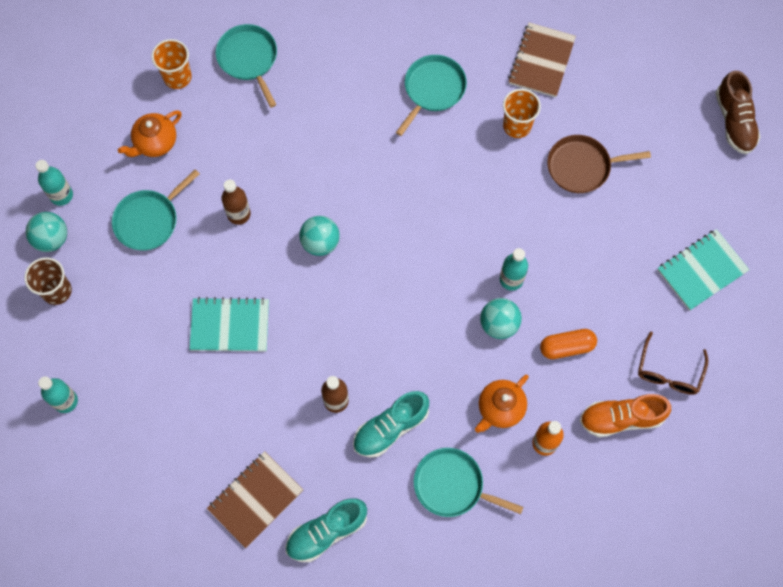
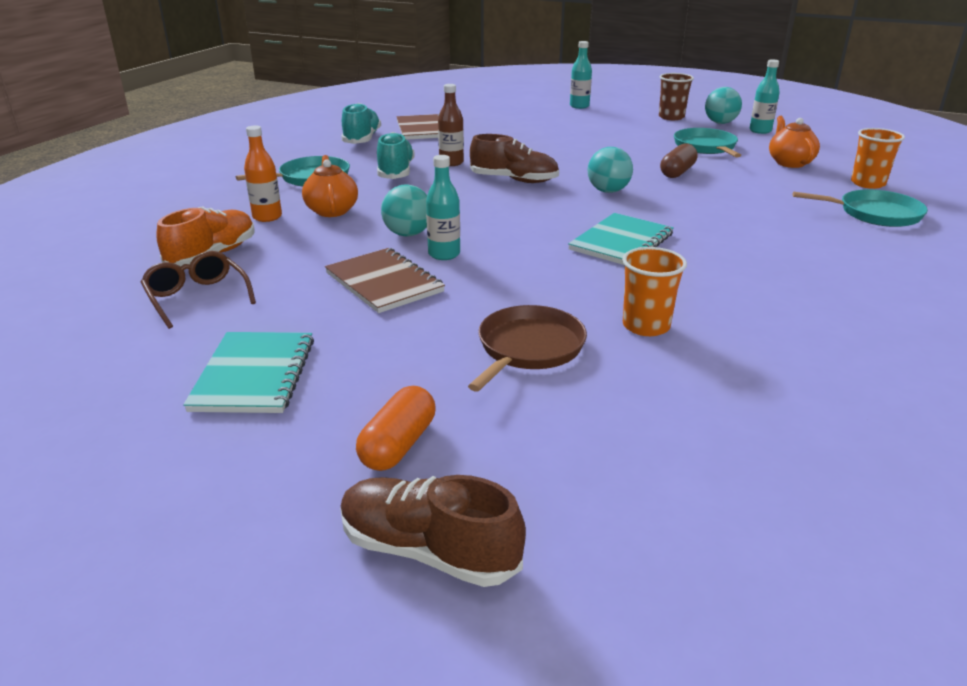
camera: 125 degrees right, 40 degrees down
(230, 325) = (571, 149): turquoise notebook -> turquoise notebook (621, 242)
(239, 214) = (677, 172): brown bottle -> brown capsule
(344, 323) = (514, 180): none -> brown shoe
(432, 90) = (756, 291): turquoise pan -> none
(541, 61) = (749, 386): brown notebook -> brown notebook (384, 282)
(566, 347) = (327, 256): orange capsule -> orange capsule (398, 445)

